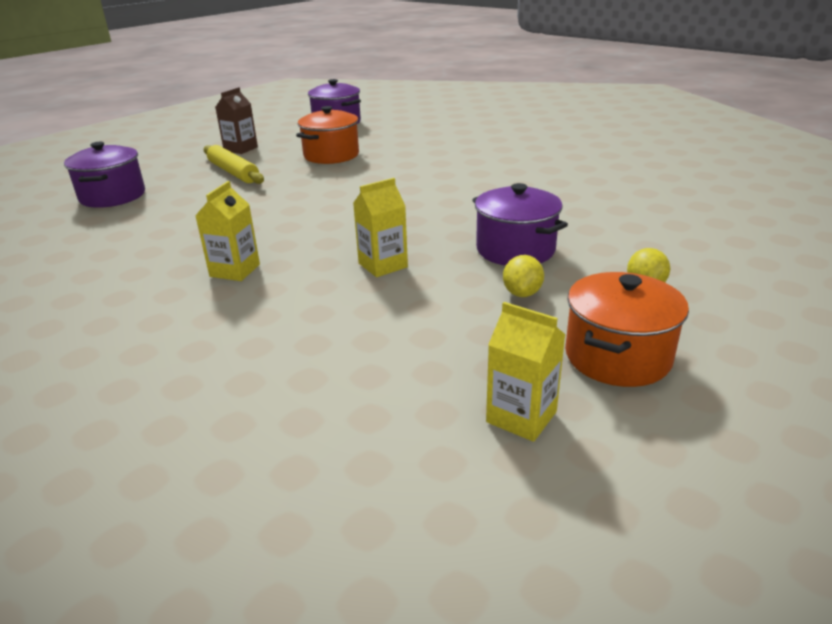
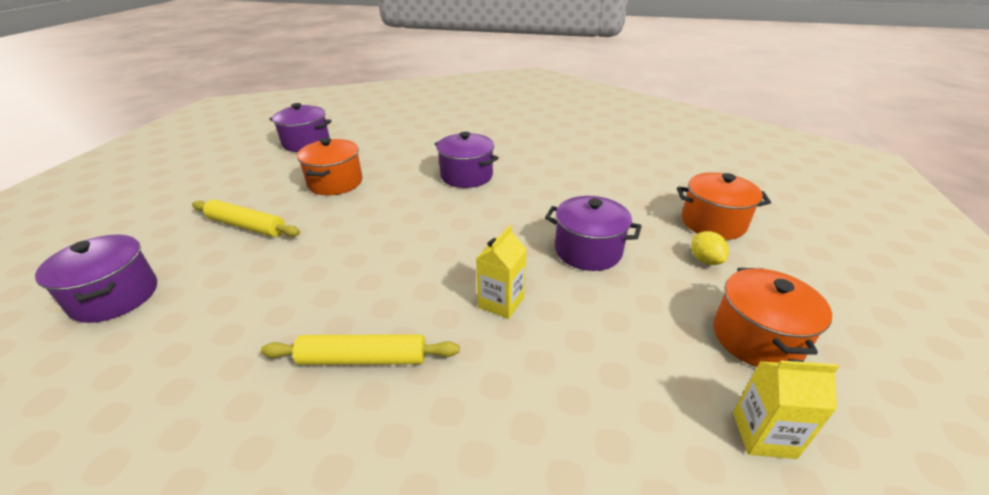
camera: 30 degrees left, 5 degrees up
(235, 270) = (363, 359): yellow carton -> yellow rolling pin
(240, 149) = (229, 193): brown carton -> none
(459, 170) = (466, 176): none -> purple pot
(522, 293) = (636, 296): yellow lemon -> none
(703, 259) = (713, 223): none -> orange pot

